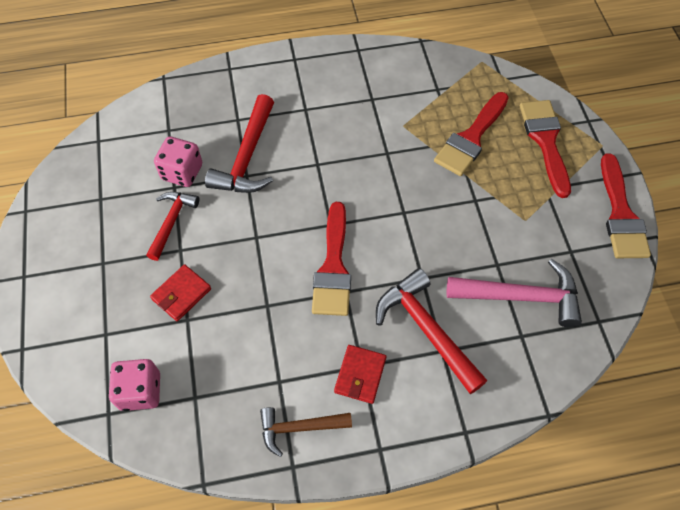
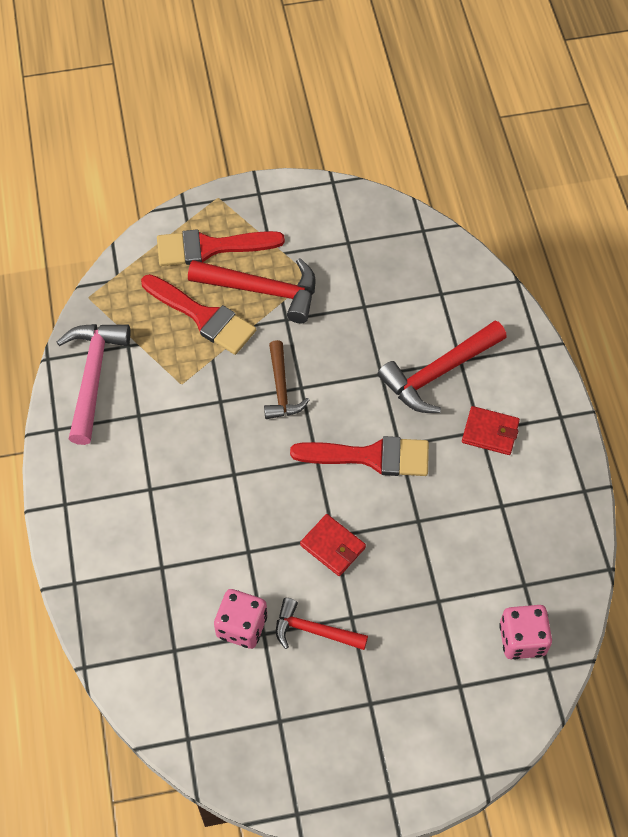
camera: 90 degrees left, 0 degrees up
(181, 294) = (408, 610): red wallet -> red wallet (333, 546)
(247, 157) = (222, 552): red hammer -> red hammer (263, 290)
(299, 428) = (547, 486): brown hammer -> brown hammer (281, 389)
(521, 297) = (400, 289): pink hammer -> pink hammer (93, 376)
(621, 214) = (305, 195): red brush -> none

